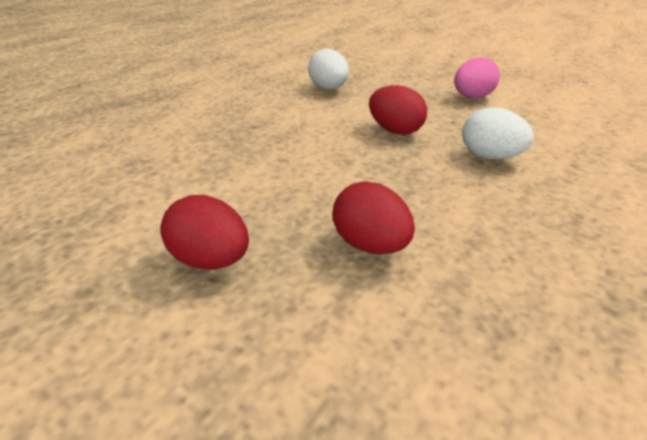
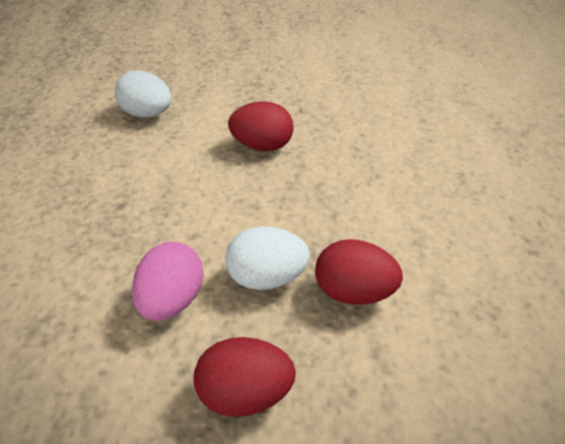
camera: 35 degrees left, 10 degrees up
(471, 97) = (291, 70): pink egg -> pink egg (172, 299)
(489, 156) = (360, 141): white egg -> white egg (267, 276)

